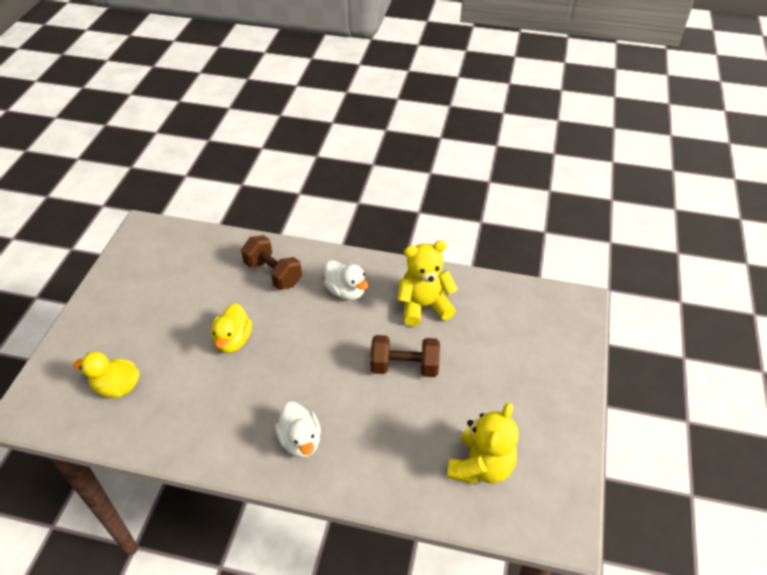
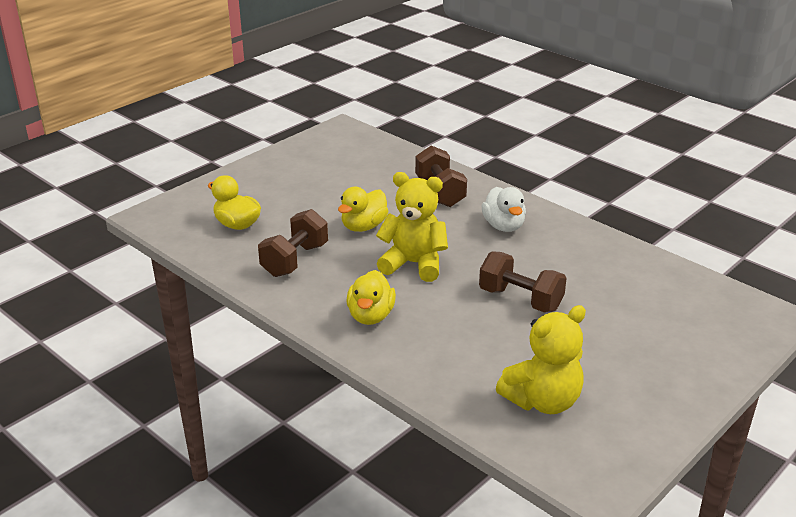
camera: 30 degrees right, 15 degrees down
(197, 406) = (295, 260): none -> brown dumbbell
(300, 441) = (371, 316): white duck -> yellow duck
(424, 306) = (579, 262): yellow teddy bear -> yellow teddy bear (414, 264)

